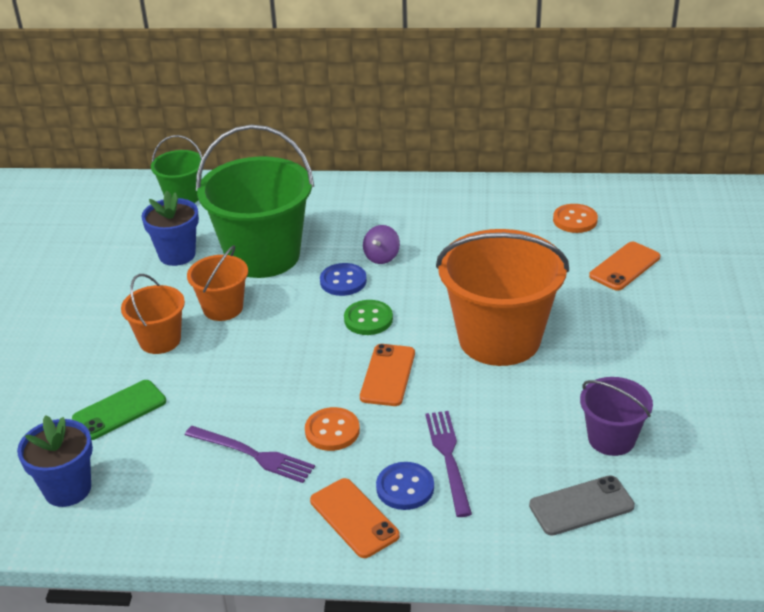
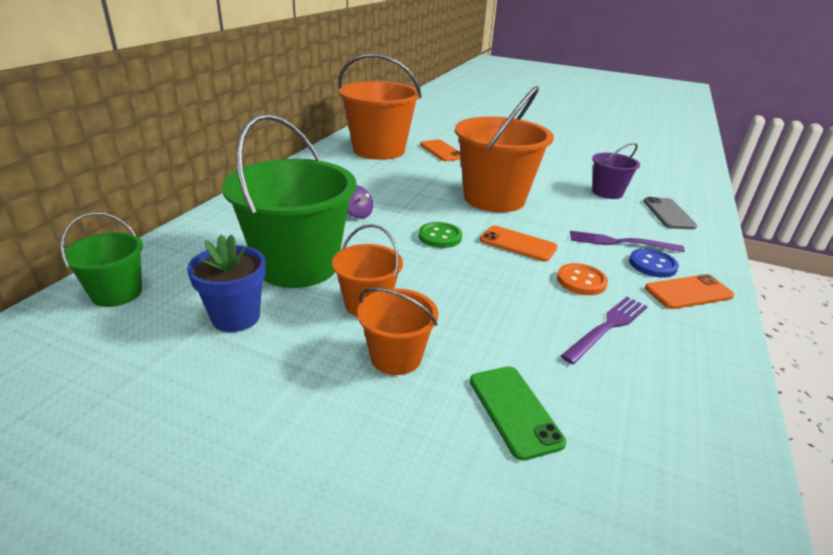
camera: 75 degrees left, 5 degrees down
(67, 489) = (658, 482): blue flower pot -> none
(343, 281) = (377, 236): blue button -> none
(575, 220) = (379, 150): orange button -> orange bucket

